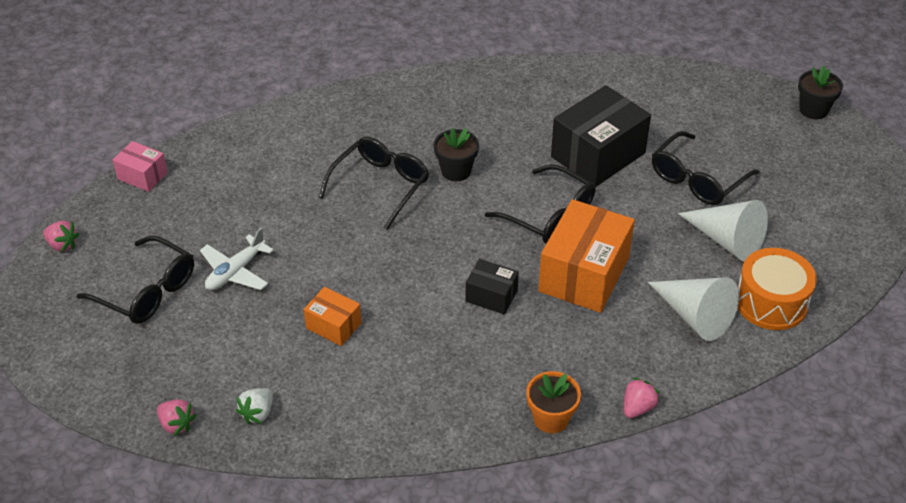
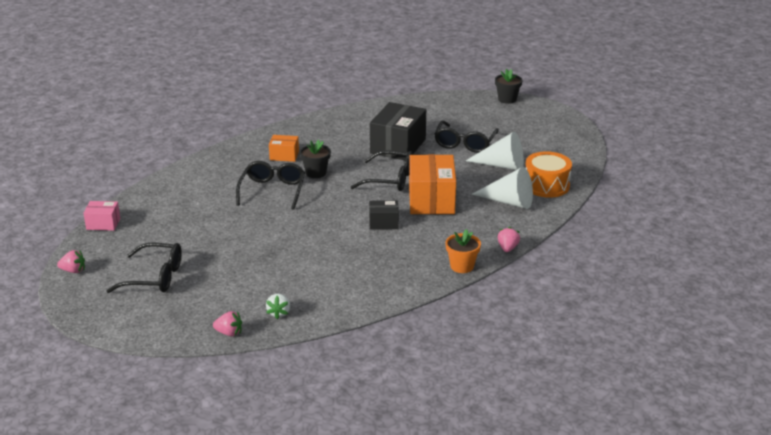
camera: 25 degrees left, 15 degrees down
(235, 272) = (209, 253): white plane -> none
(333, 326) = (295, 261): orange box -> orange box (284, 156)

